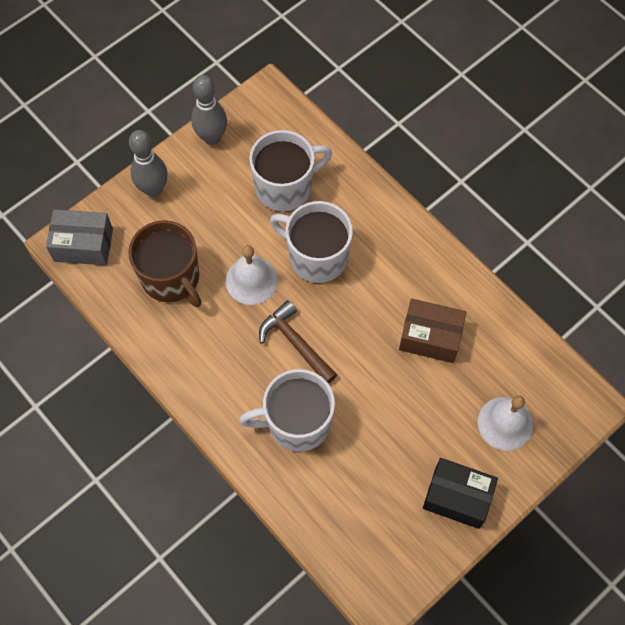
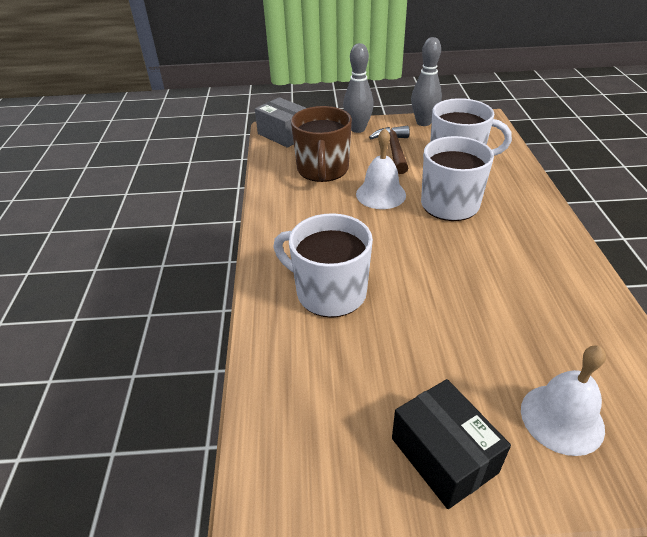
camera: 40 degrees right, 25 degrees down
(295, 343) = (380, 243): brown hammer -> brown hammer (394, 150)
(430, 337) = (518, 299): brown box -> none

